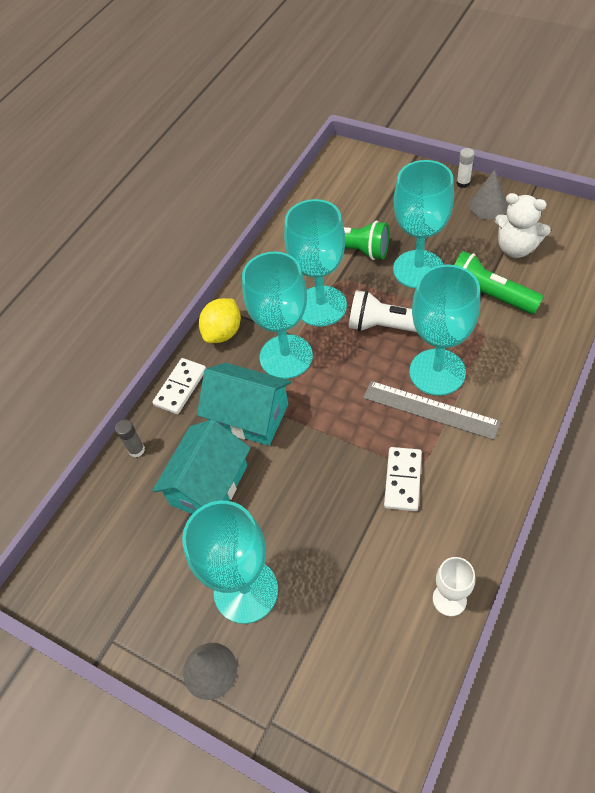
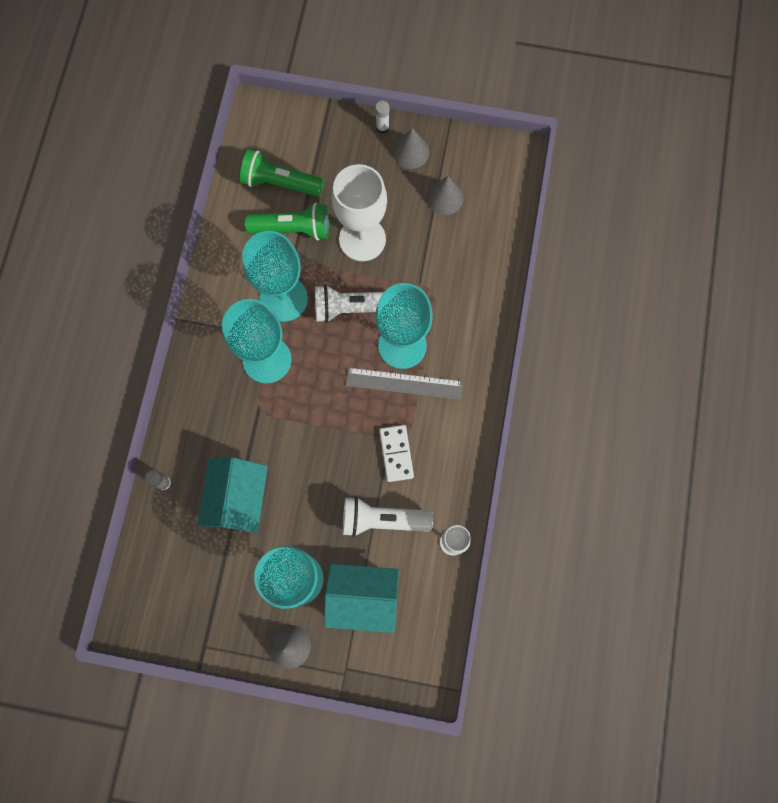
camera: 25 degrees left, 20 degrees up
(180, 387) = (181, 413): white domino -> none
(223, 332) = (201, 347): yellow lemon -> none
(249, 416) = (252, 426): turquoise house -> turquoise house (362, 597)
(367, 549) = (382, 519): none -> white flashlight
(418, 269) = (362, 239): turquoise goblet -> white goblet
(488, 295) = (430, 255): green flashlight -> green flashlight (280, 183)
(516, 248) = (445, 198): white teddy bear -> grey cone

